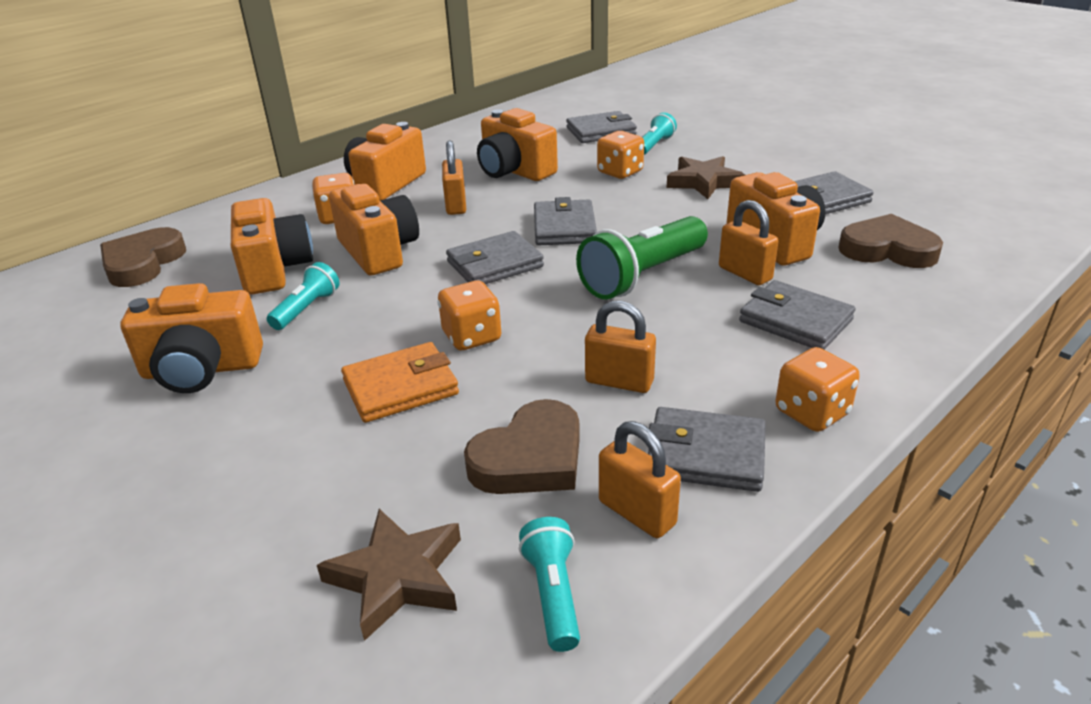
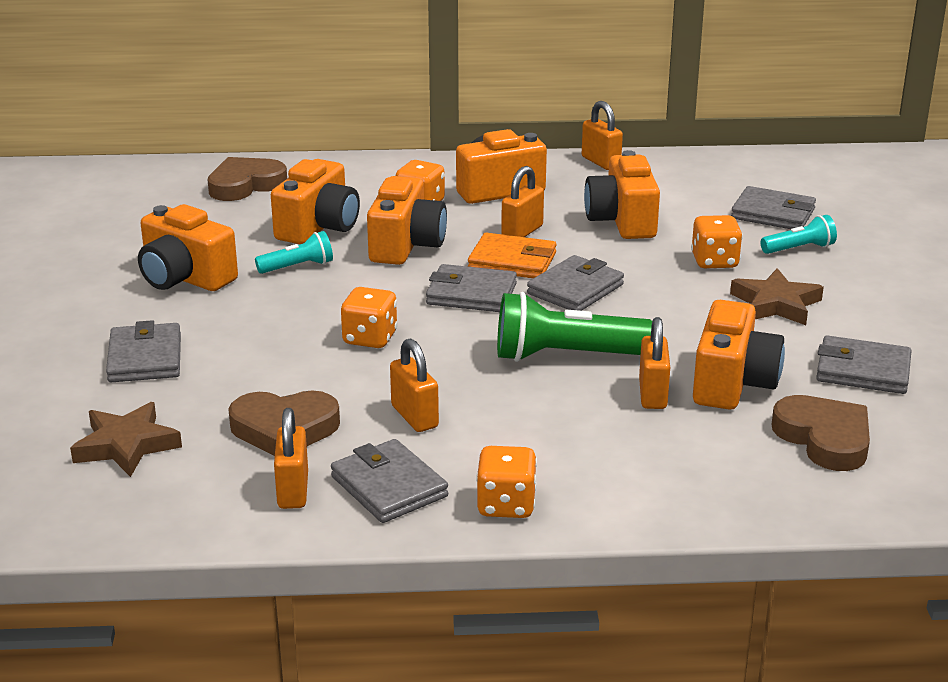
camera: 40 degrees right, 5 degrees down
(401, 387) = (277, 348): orange wallet -> orange wallet (512, 261)
(432, 140) = (600, 162): none -> orange padlock
(553, 594) = (185, 499): turquoise flashlight -> none
(795, 321) = (620, 446): grey wallet -> grey wallet (145, 358)

